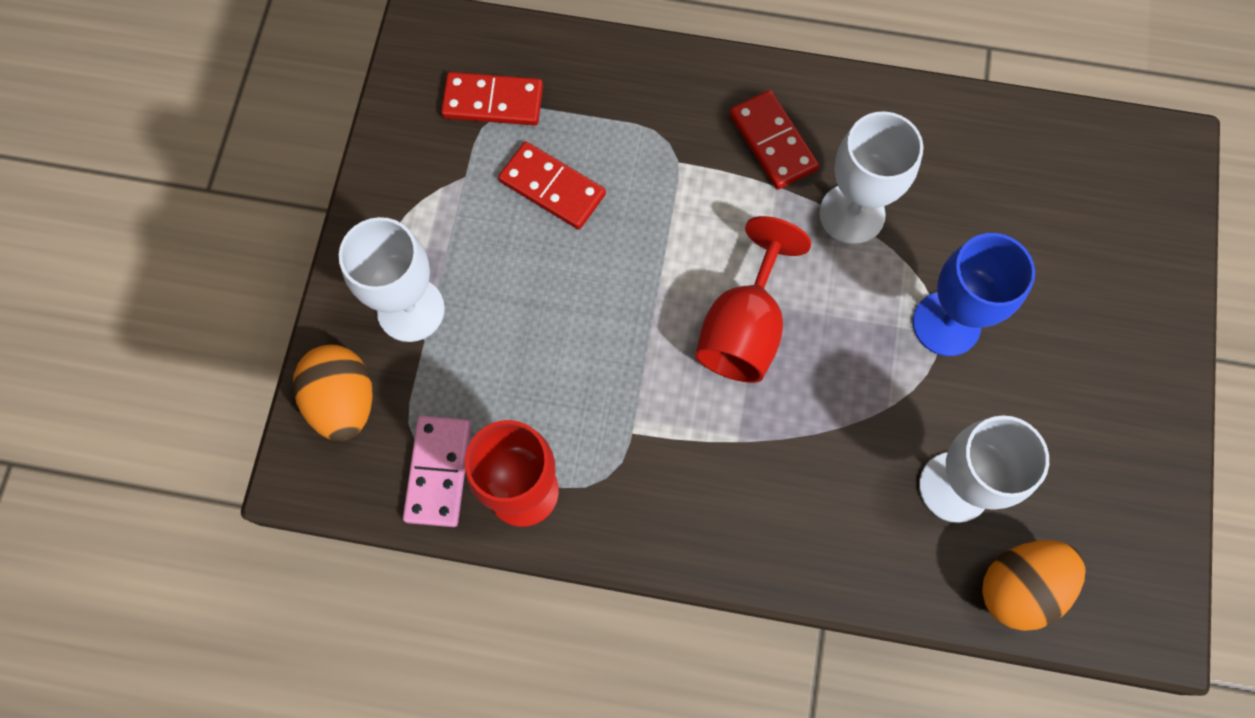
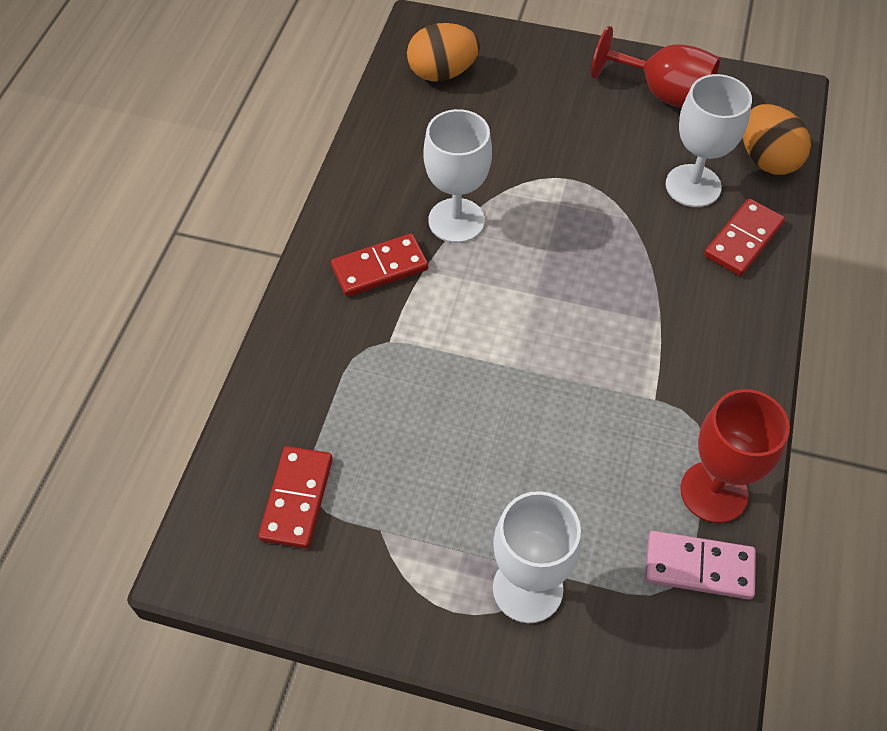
camera: 85 degrees left, 15 degrees down
(344, 401) = (627, 659): orange egg -> orange egg (442, 73)
(552, 187) = (403, 449): red domino -> red domino (743, 240)
(743, 328) = (557, 307): red goblet -> red goblet (663, 94)
(946, 324) = (558, 173): blue goblet -> none

